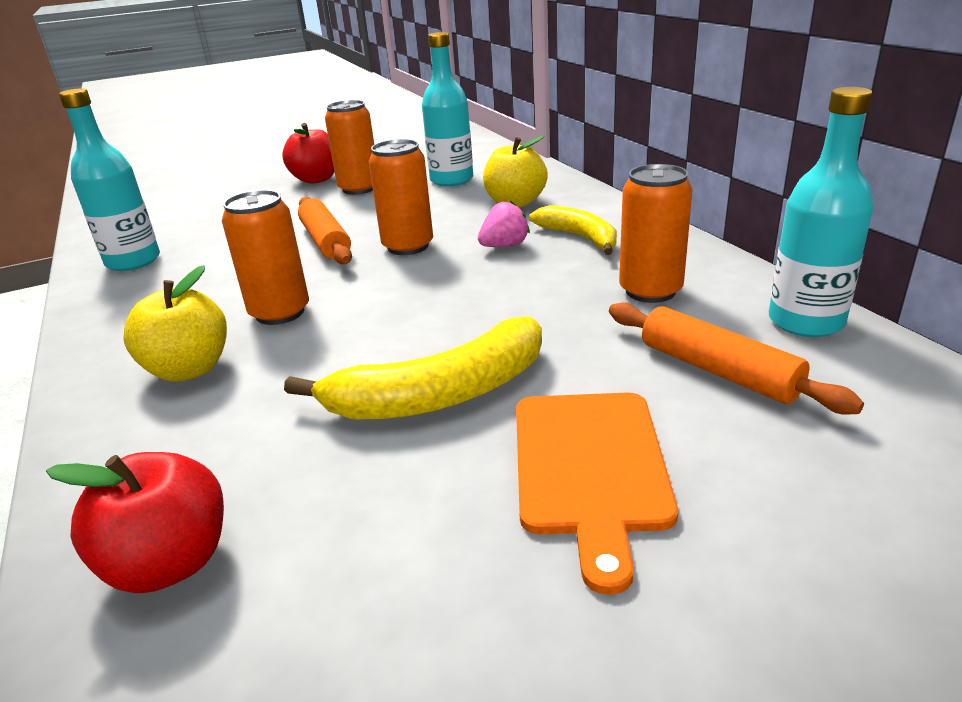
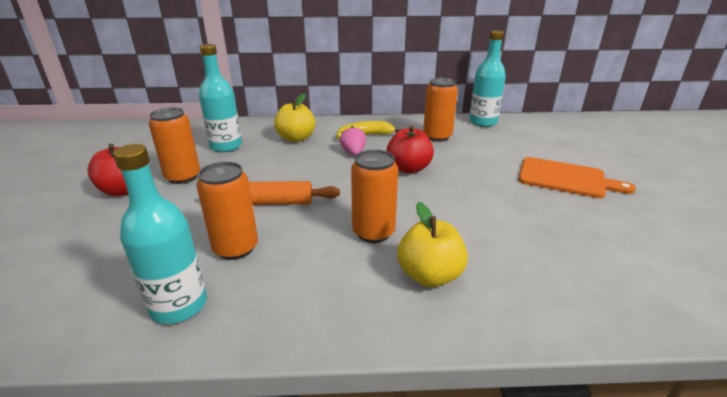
camera: 70 degrees left, 0 degrees up
(170, 563) = (625, 288): red apple -> red apple (408, 168)
(408, 246) = (319, 177): orange can -> orange can (235, 248)
(441, 394) = (501, 197): yellow banana -> none
(717, 371) = (509, 143): orange rolling pin -> none

